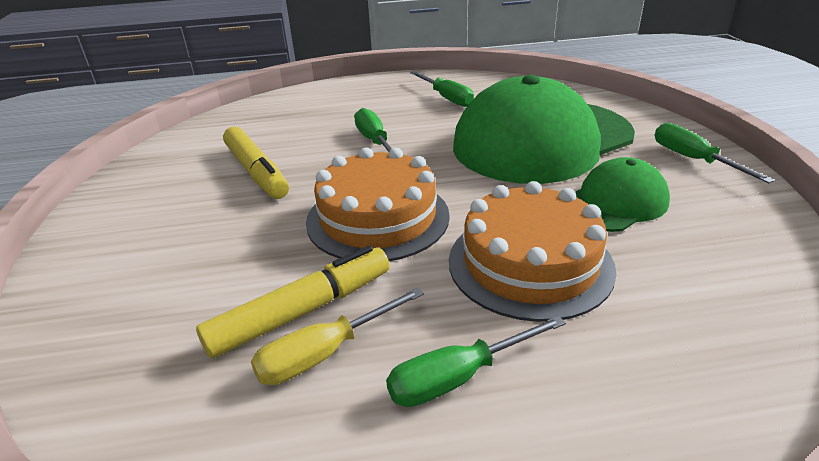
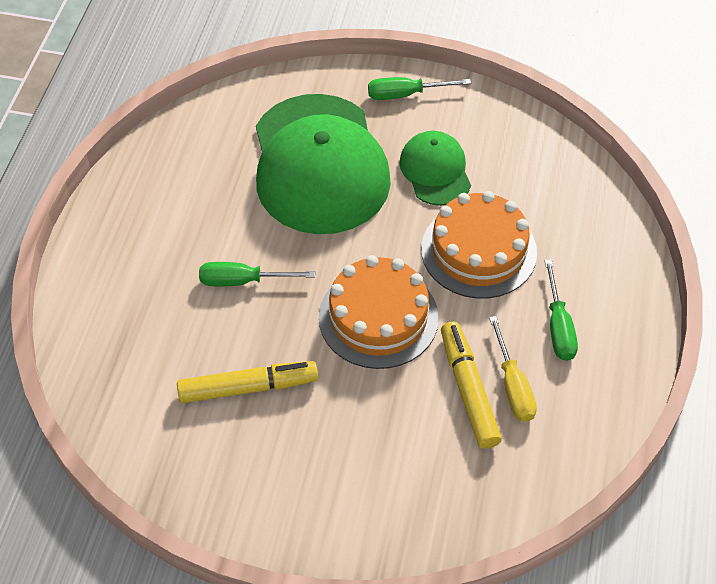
camera: 70 degrees left, 20 degrees up
(446, 98) = (181, 192): green screwdriver -> none

